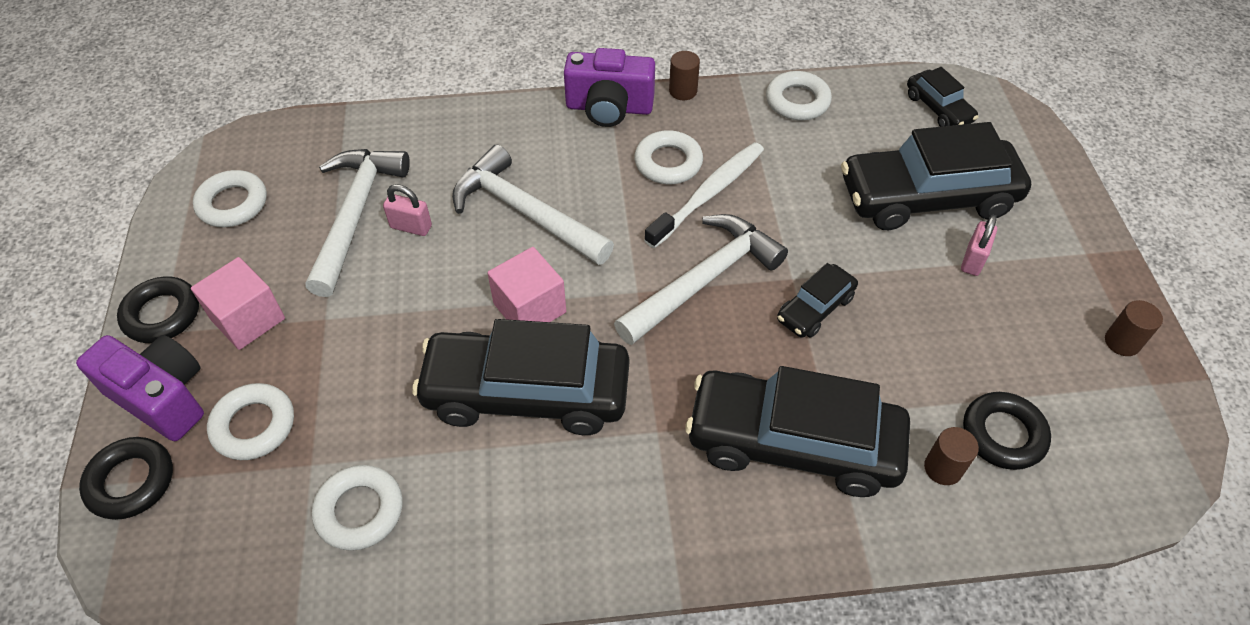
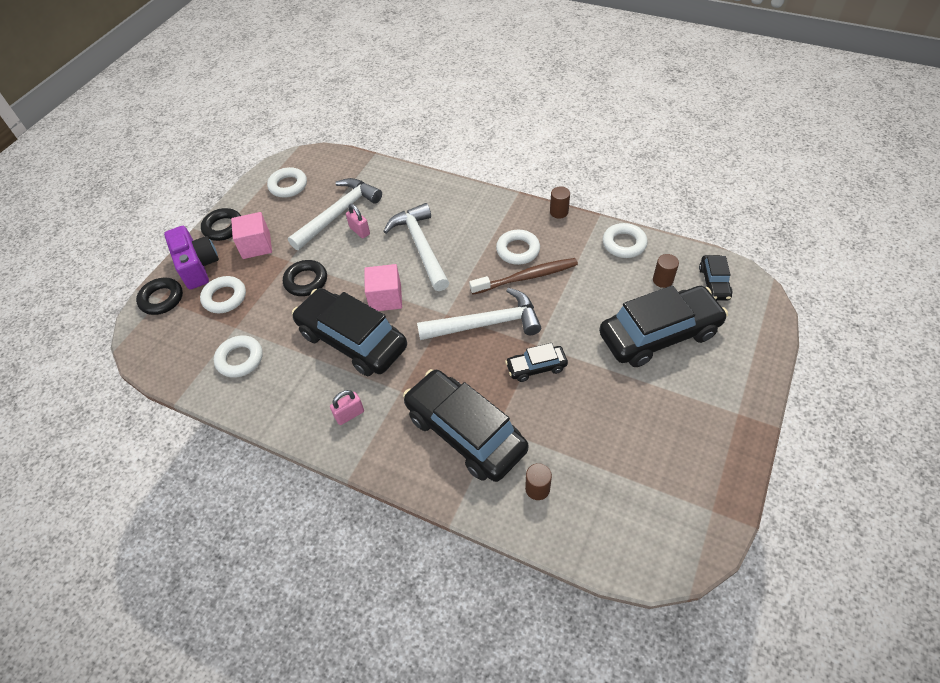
camera: 35 degrees right, 0 degrees up
(609, 108) = (509, 206): purple camera -> none
(708, 194) = (526, 277): white toothbrush -> brown toothbrush
(927, 198) = (659, 334): black car -> black car turned 135 degrees clockwise
(973, 260) = (657, 383): pink padlock -> pink padlock (349, 414)
(1003, 434) = (589, 489): black ring -> black ring (306, 281)
(1122, 342) = (714, 477): brown cylinder -> brown cylinder (662, 280)

